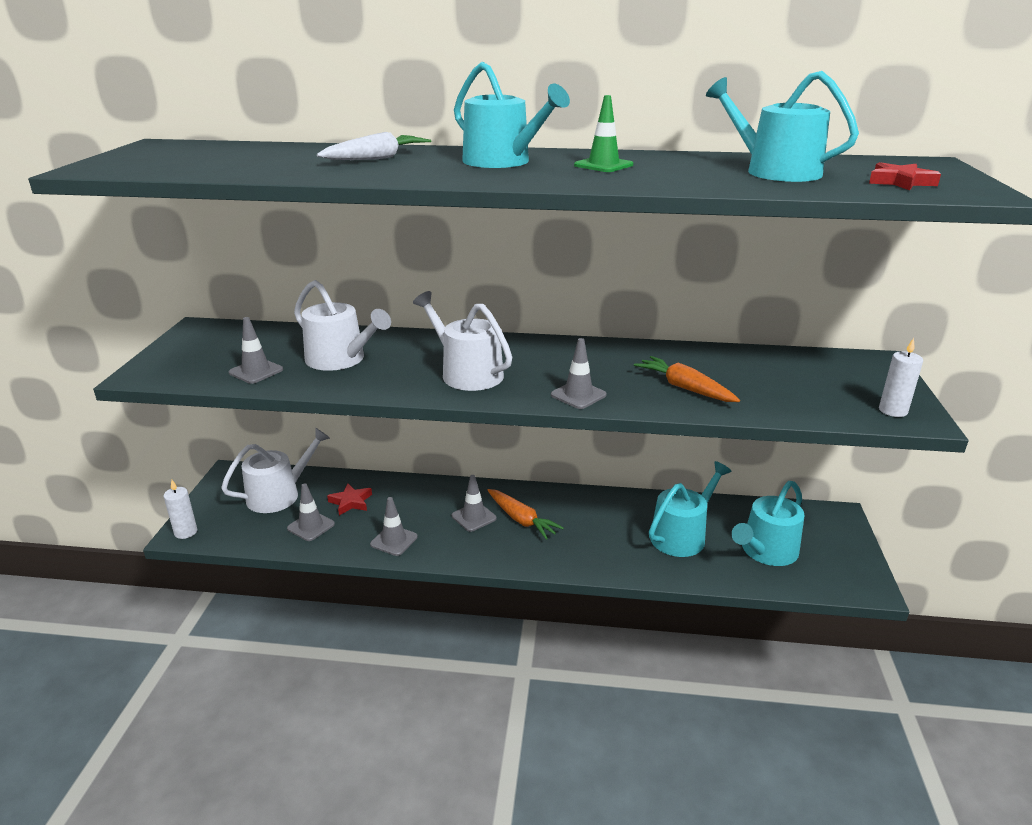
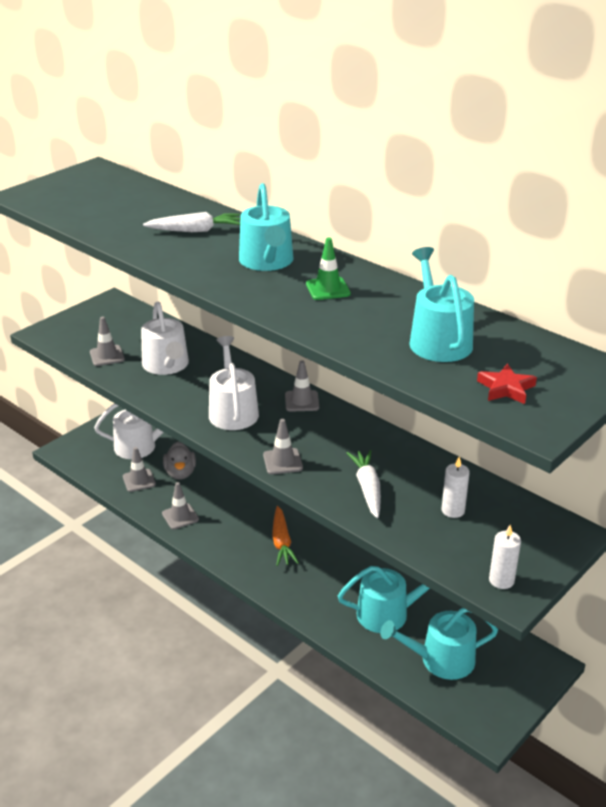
camera: 35 degrees right, 5 degrees up
(186, 532) = (64, 450): white candle -> white candle (453, 510)
(351, 502) = (180, 473): red star -> grey duck
(474, 517) = (250, 524): grey traffic cone -> grey traffic cone (302, 401)
(684, 388) = (367, 488): orange carrot -> white carrot

